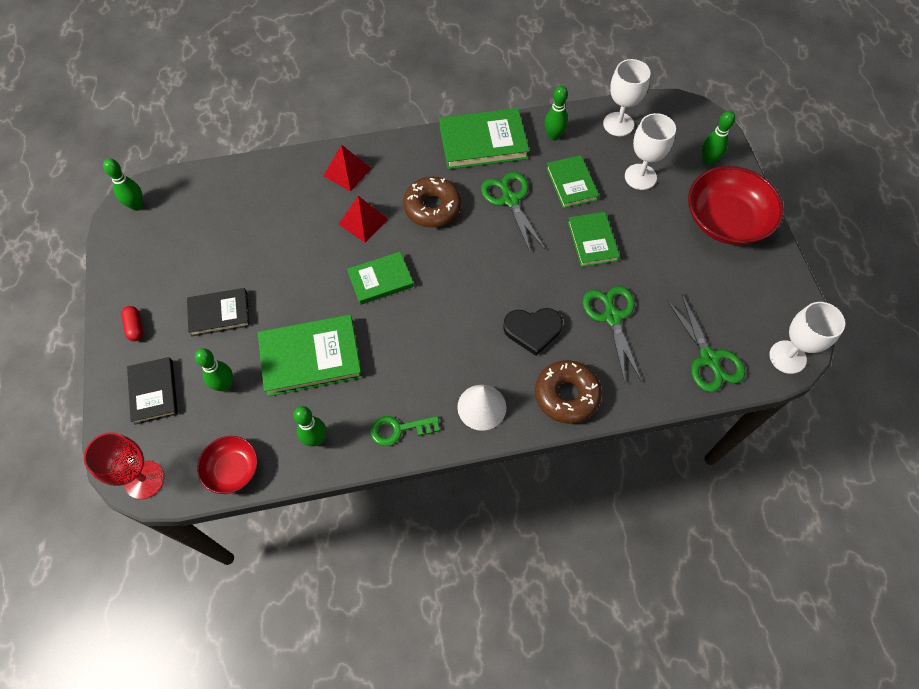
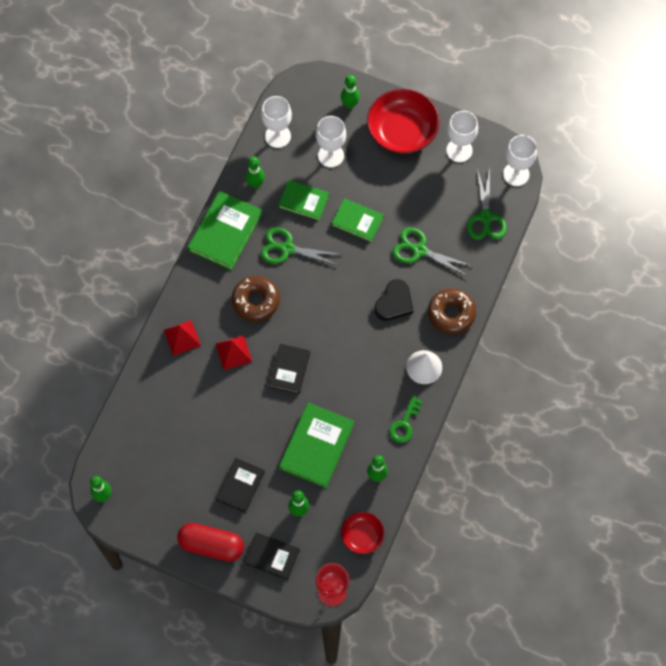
camera: 55 degrees left, 5 degrees up
(135, 327) = (211, 545): red capsule -> red capsule, size x2.16
(380, 280) = (289, 369): green book -> black book
(709, 358) = (486, 217): green scissors -> green scissors turned 75 degrees clockwise
(758, 284) = (459, 150): none -> white goblet

